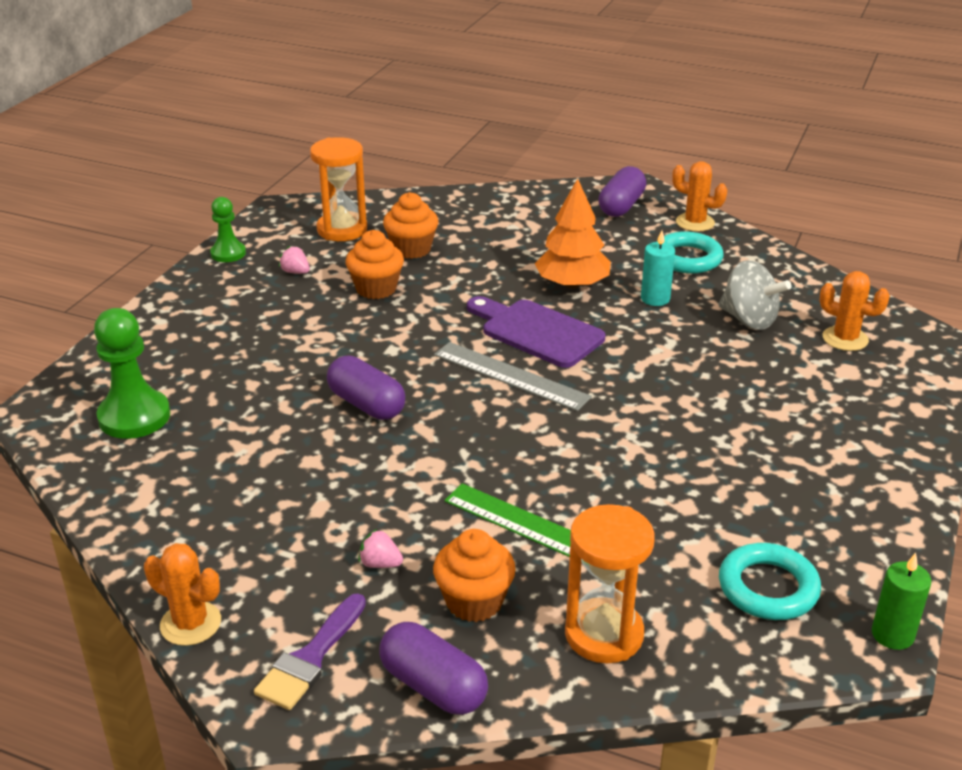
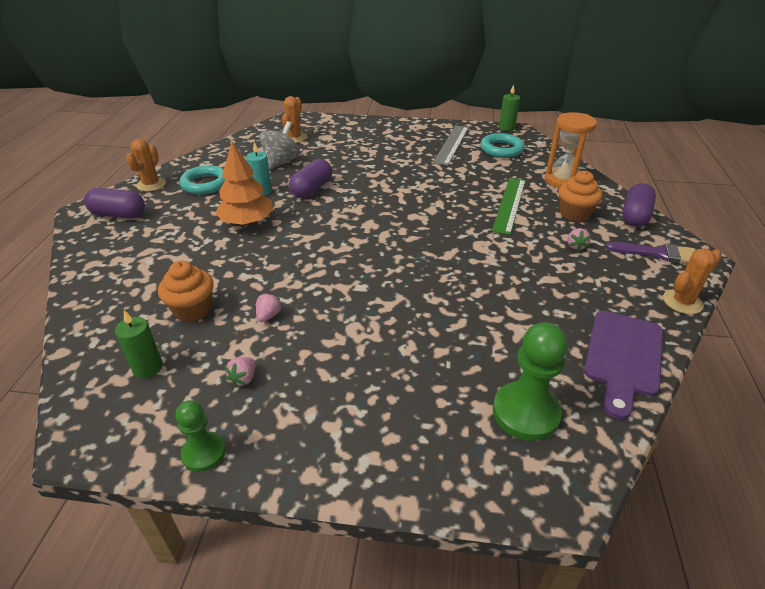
camera: 105 degrees left, 5 degrees up
(190, 623) = (682, 302): orange cactus -> orange cactus turned 45 degrees clockwise
(342, 230) = (148, 367): orange hourglass -> green candle
(366, 404) = (435, 283): purple capsule -> purple capsule (312, 189)
(376, 289) = (269, 315): orange cupcake -> pink strawberry
(511, 375) = (373, 231): grey ruler -> grey ruler (451, 144)
(537, 332) = (316, 228): purple cutting board -> purple cutting board (623, 357)

